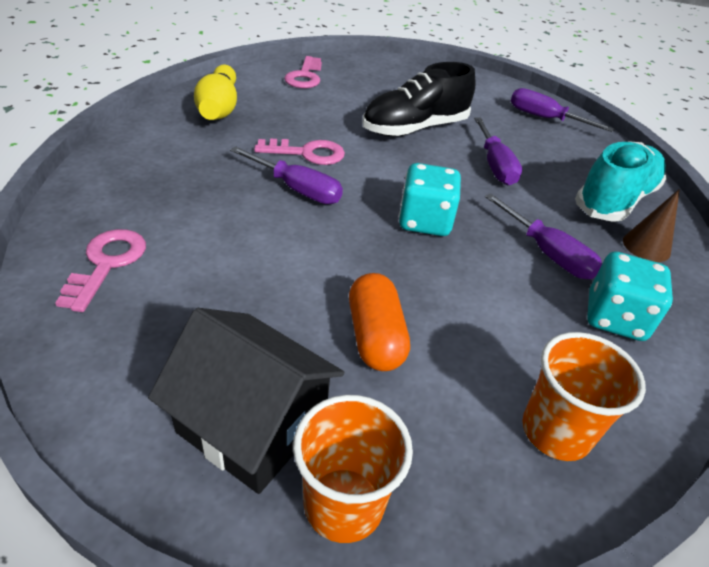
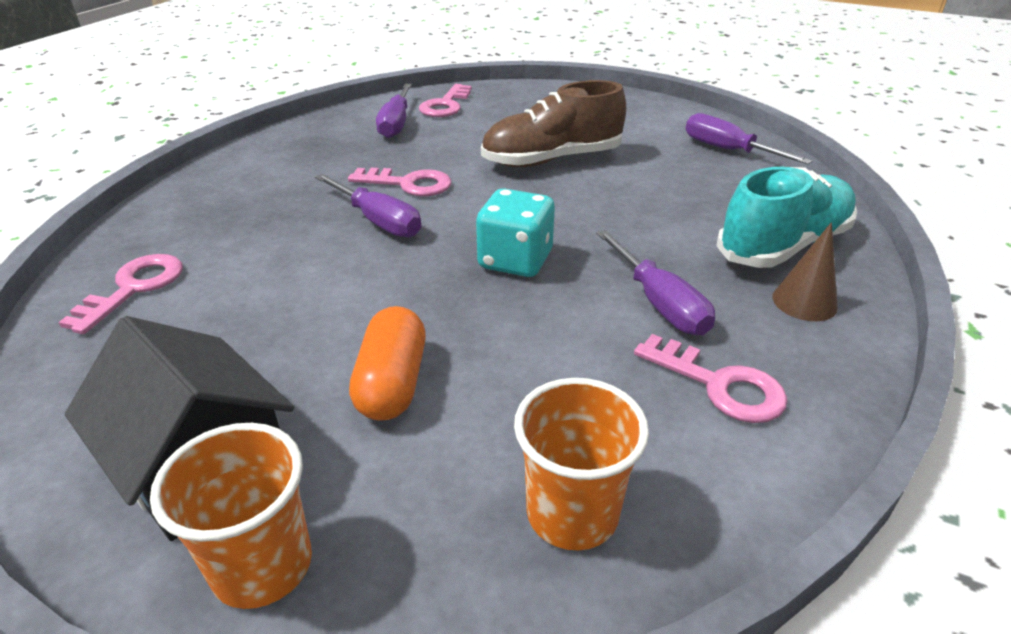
camera: 15 degrees right, 5 degrees down
(219, 108) = (332, 137): yellow bowling pin -> none
(415, 128) = (552, 160): black shoe -> brown shoe
(494, 165) = (635, 201): purple screwdriver -> purple screwdriver (396, 123)
(615, 318) = (719, 385): turquoise dice -> pink key

